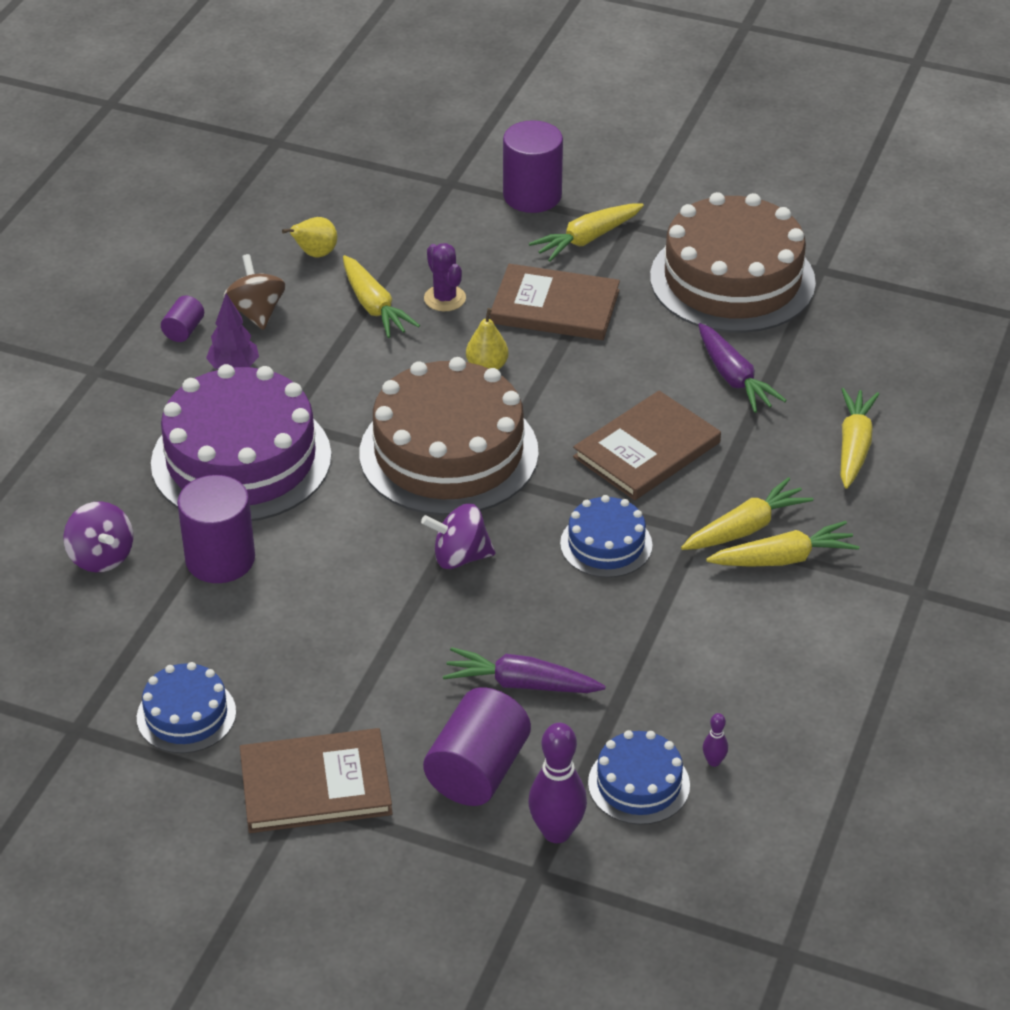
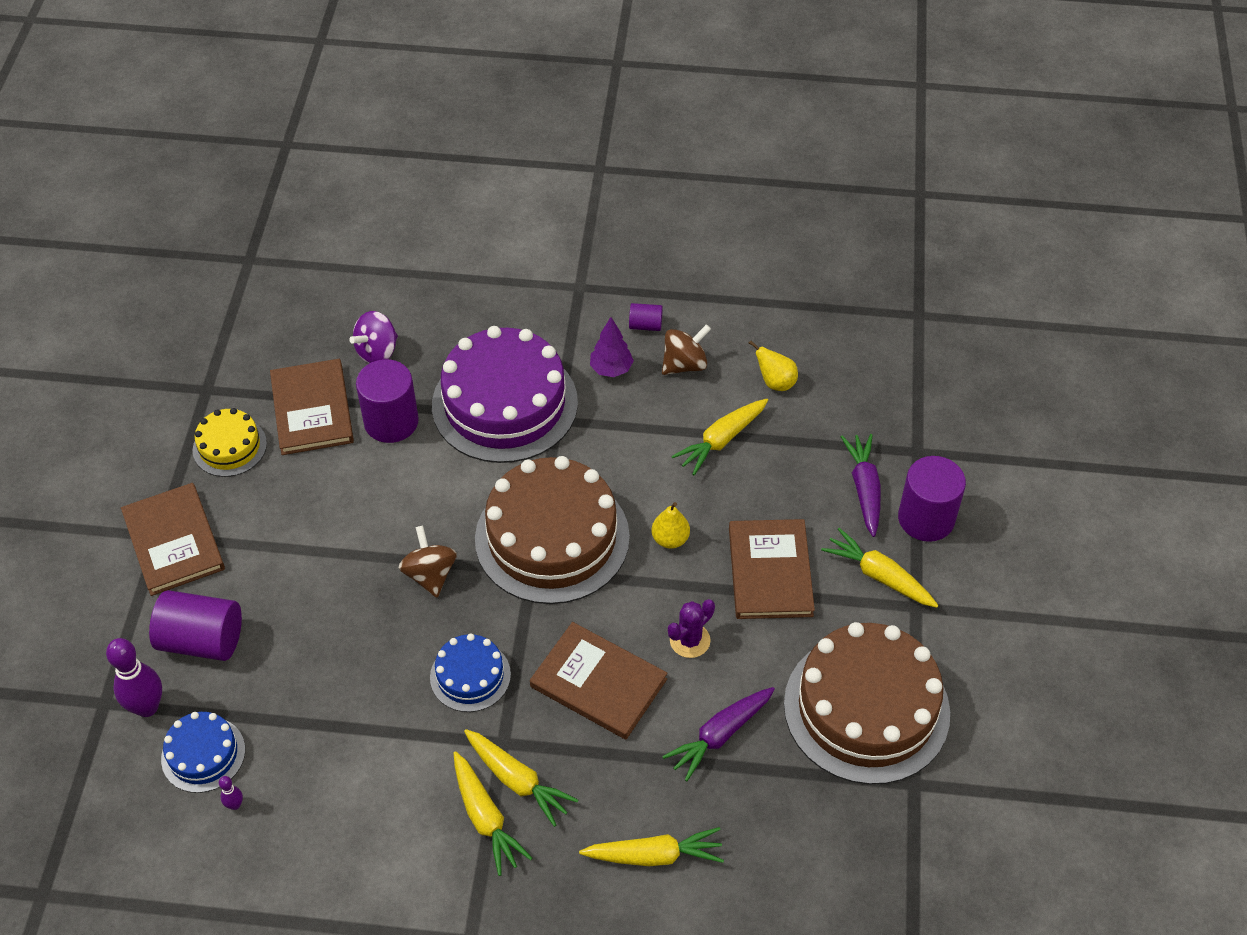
camera: 75 degrees right, 10 degrees up
(164, 628) = (312, 409): none -> brown book
(186, 715) = (229, 447): blue cake -> yellow cake
(445, 298) = (751, 487): purple cactus -> purple cactus (690, 640)
(460, 557) = (430, 574): purple spinning top -> brown spinning top
(520, 683) = (297, 648): purple carrot -> purple carrot (864, 488)

